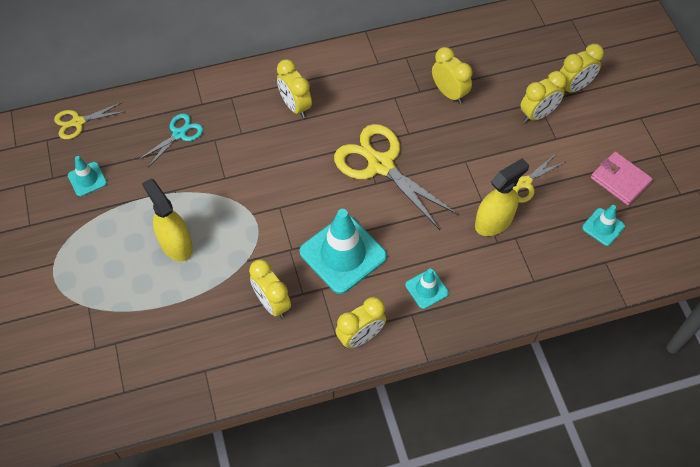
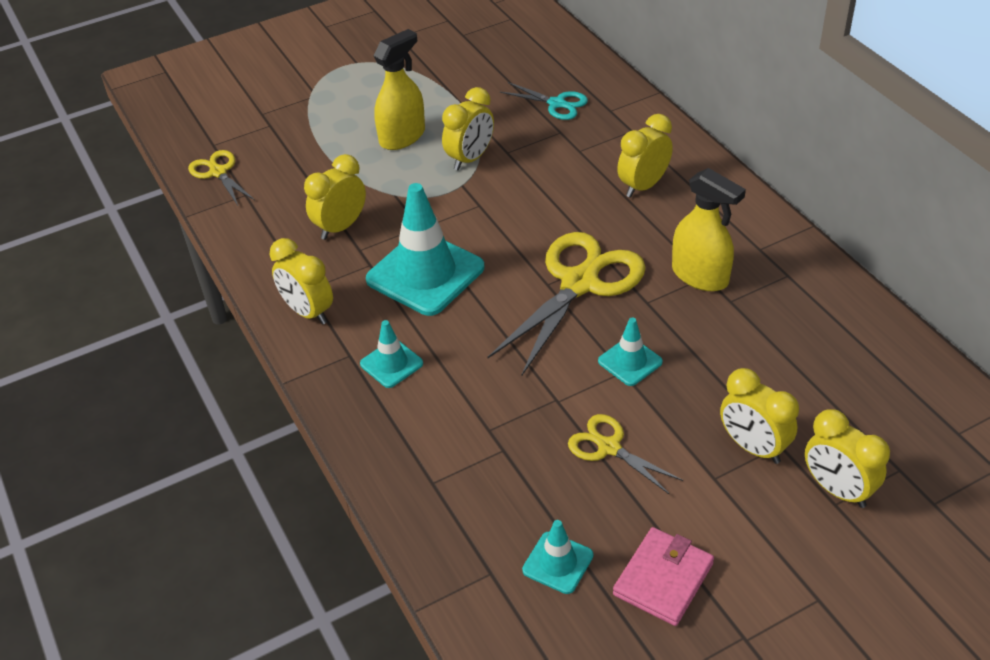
camera: 80 degrees right, 15 degrees down
(78, 122) = (542, 32): yellow scissors -> yellow scissors (218, 172)
(87, 179) = (468, 57): turquoise traffic cone -> turquoise traffic cone (630, 361)
(449, 93) = (743, 333): yellow clock -> yellow clock (470, 159)
(493, 222) = (523, 420): yellow spray bottle -> yellow spray bottle (700, 276)

